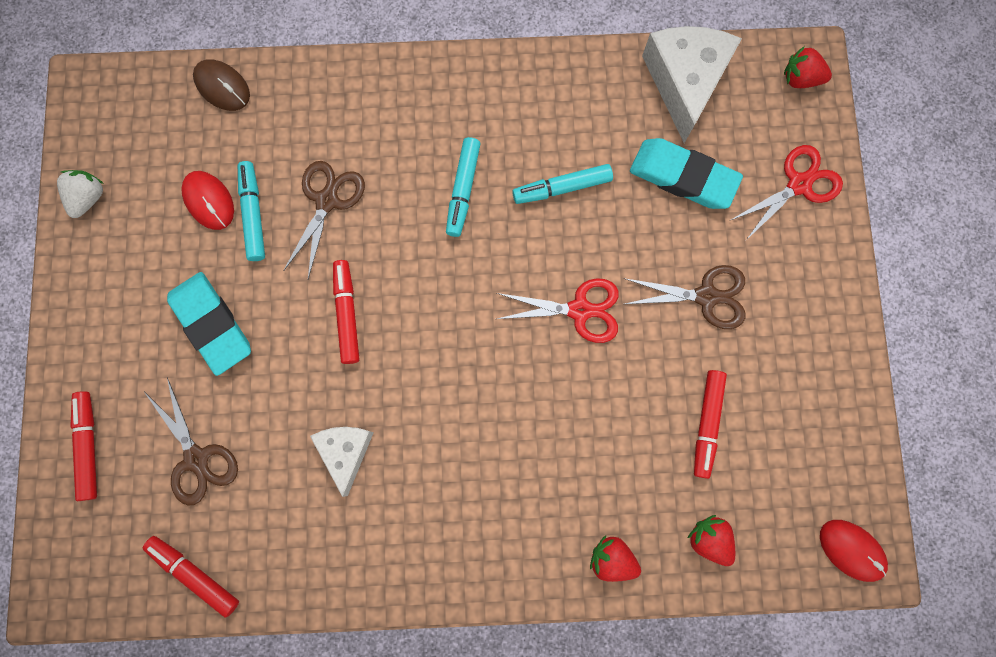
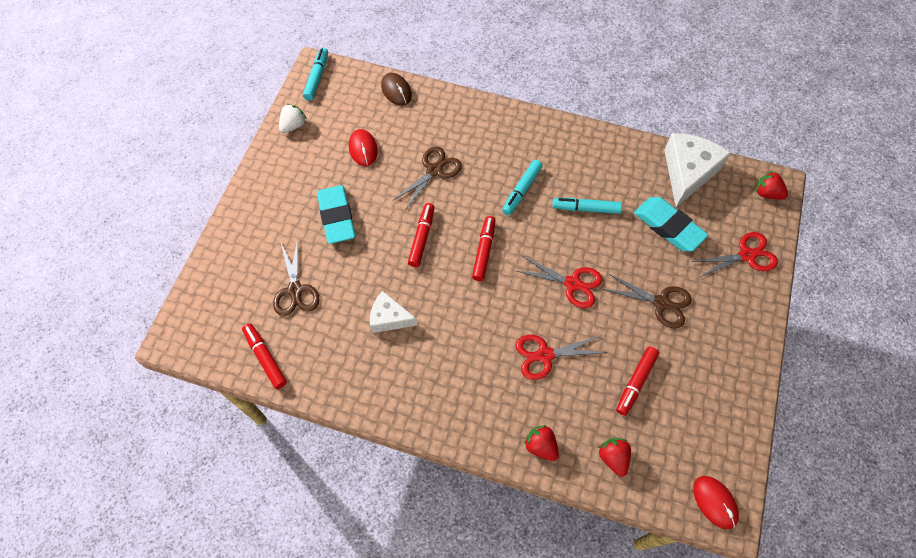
camera: 20 degrees right, 15 degrees down
(89, 446) = (234, 261): red marker -> red marker (484, 251)
(253, 214) = (386, 164): turquoise marker -> turquoise marker (317, 77)
(346, 452) = (389, 318): white cheese -> white cheese turned 90 degrees counterclockwise
(576, 428) = (545, 355): none -> red scissors

